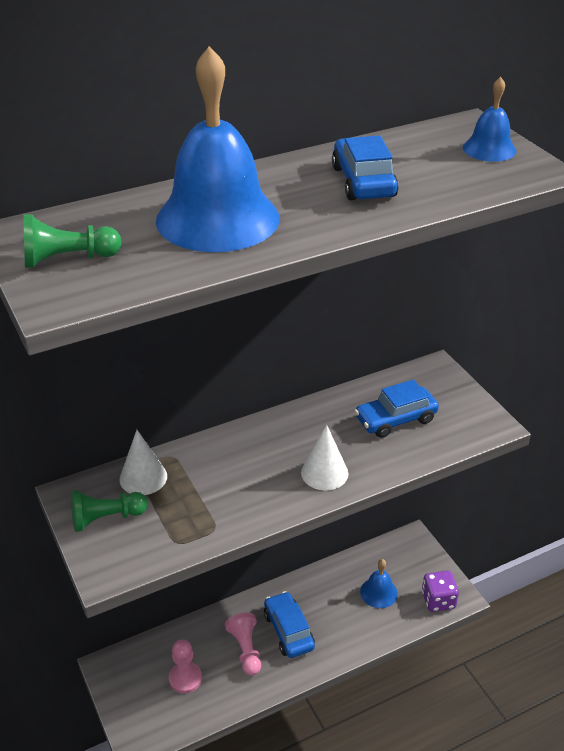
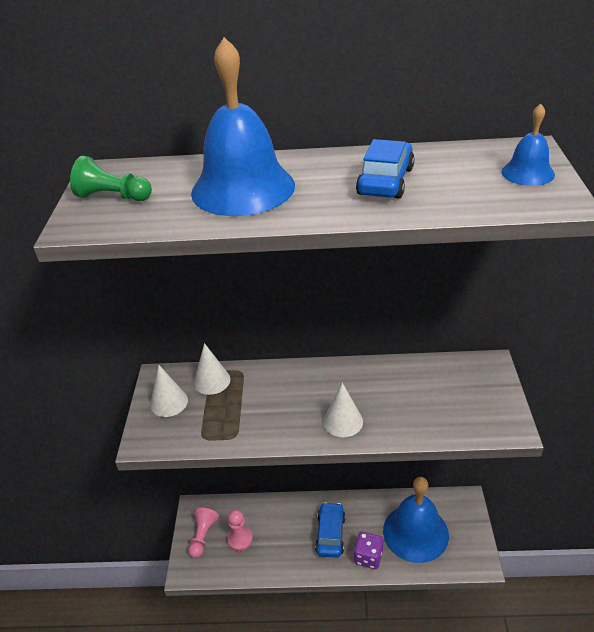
camera: 30 degrees right, 0 degrees up
(106, 518) = (169, 402): green pawn -> white cone
(246, 649) = (292, 536): pink pawn -> pink pawn (203, 536)
(378, 592) = (415, 532): blue bell -> blue bell, size x2.07
(395, 419) = (428, 396): blue car -> none
(438, 600) = (461, 558): purple dice -> purple dice (368, 557)

